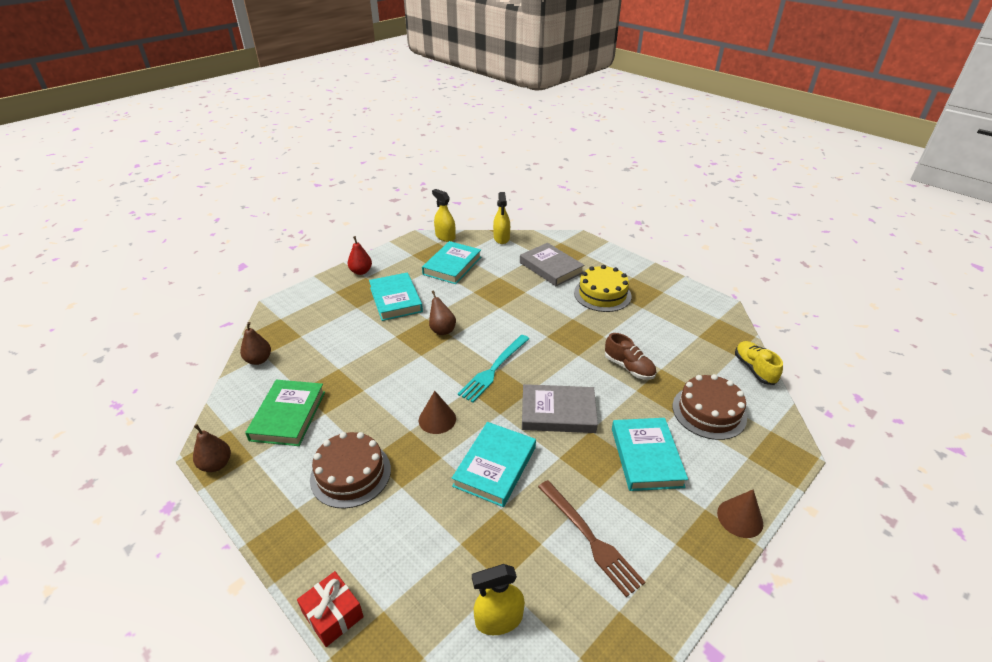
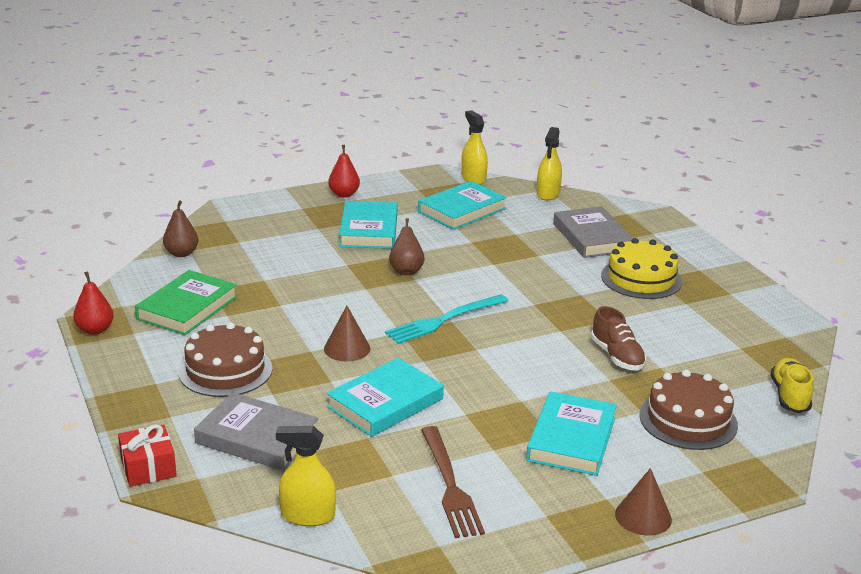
camera: 20 degrees right, 10 degrees down
(216, 464) = (95, 330): brown pear -> red pear
(558, 412) = (493, 376): grey book -> grey book (257, 437)

